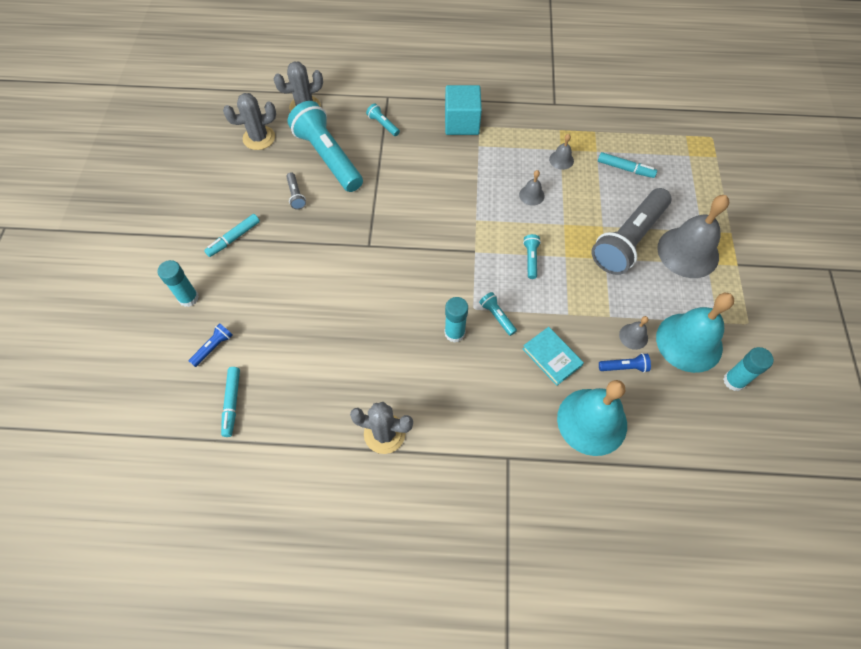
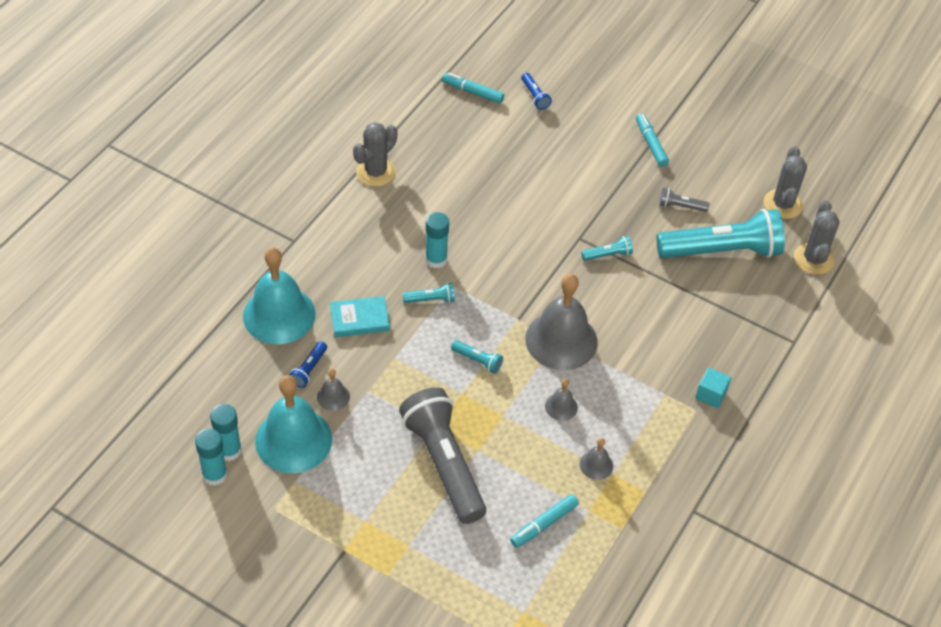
camera: 115 degrees right, 10 degrees down
(188, 298) = (599, 95): turquoise glue stick -> turquoise glue stick (215, 475)
(383, 124) = (747, 318): turquoise flashlight -> turquoise flashlight (608, 255)
(461, 123) = (711, 395): turquoise cube -> turquoise cube, size x0.54
(688, 252) = (391, 511): grey bell -> grey bell (561, 340)

